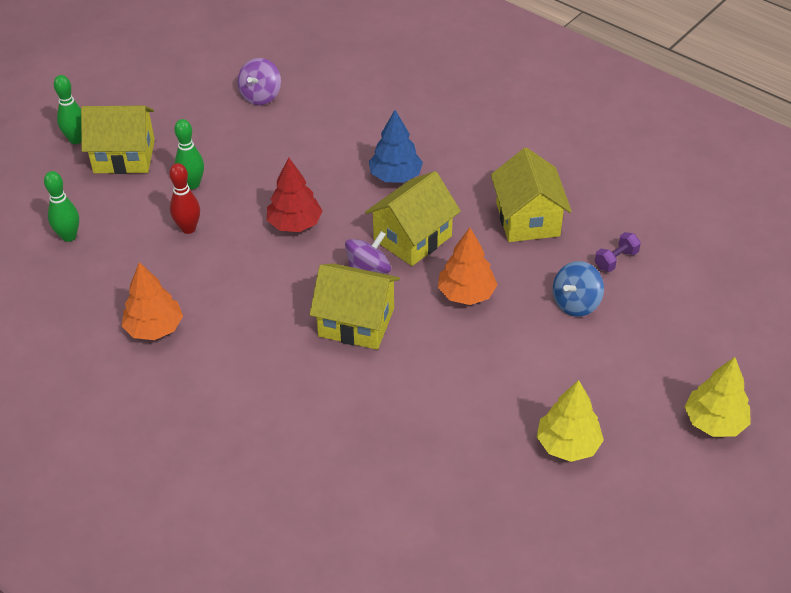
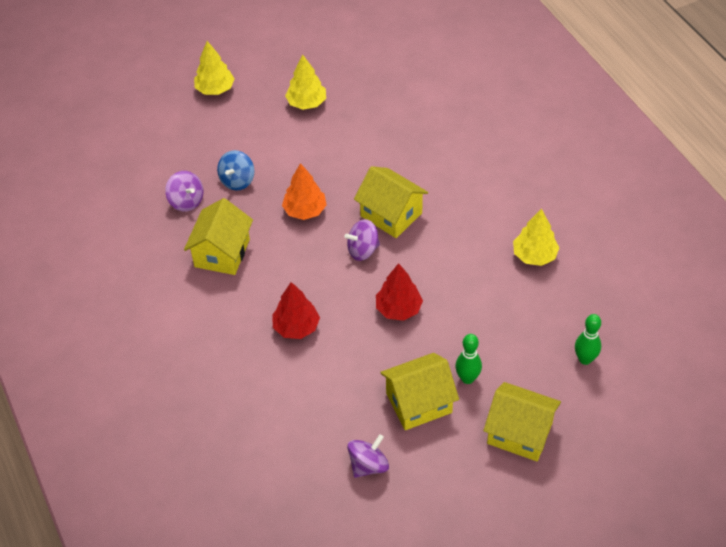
camera: 155 degrees left, 5 degrees up
(76, 139) = (560, 471): green bowling pin -> none
(154, 328) = (534, 255): orange tree -> yellow tree
(188, 228) = (484, 333): red bowling pin -> none
(395, 176) = (296, 327): blue tree -> red tree
(412, 238) = (316, 266): yellow house -> yellow house (418, 403)
(576, 303) = (237, 181): blue spinning top -> blue spinning top turned 135 degrees clockwise
(616, 260) = (186, 201): purple dumbbell -> purple spinning top

